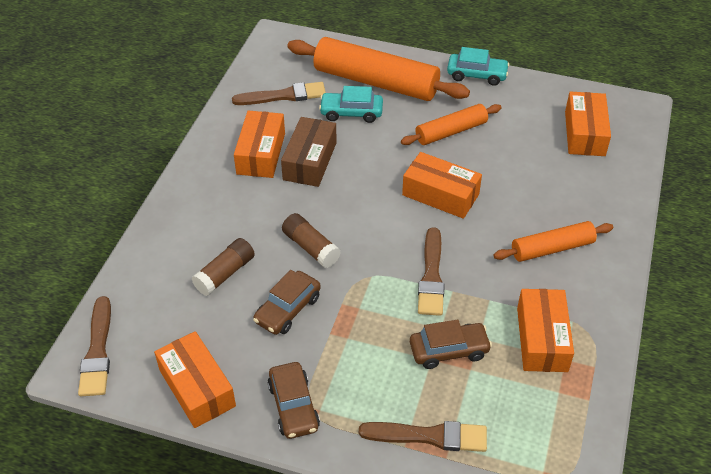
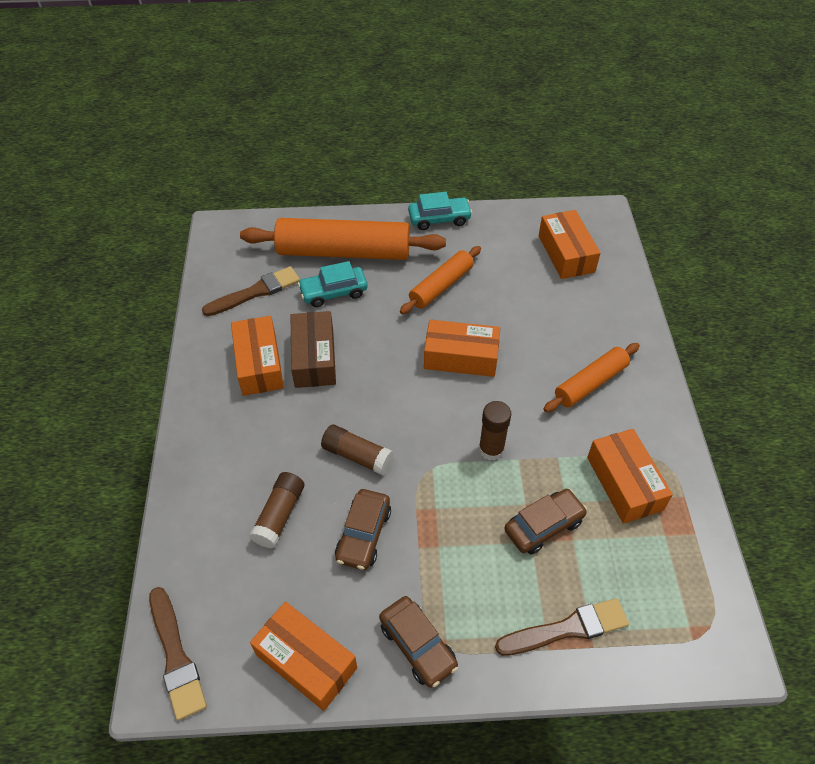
camera: 20 degrees left, 5 degrees up
(431, 276) = (491, 449): brown brush -> brown glue stick

